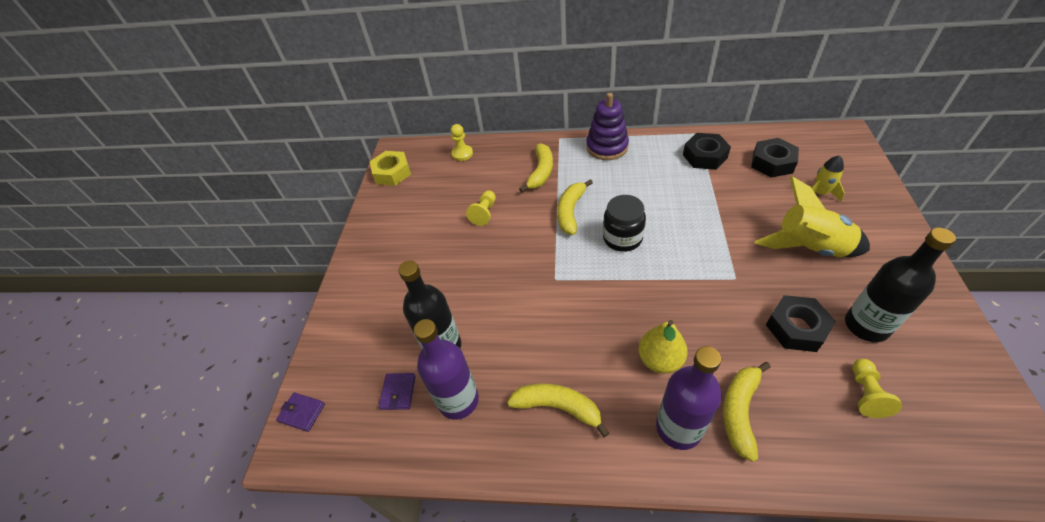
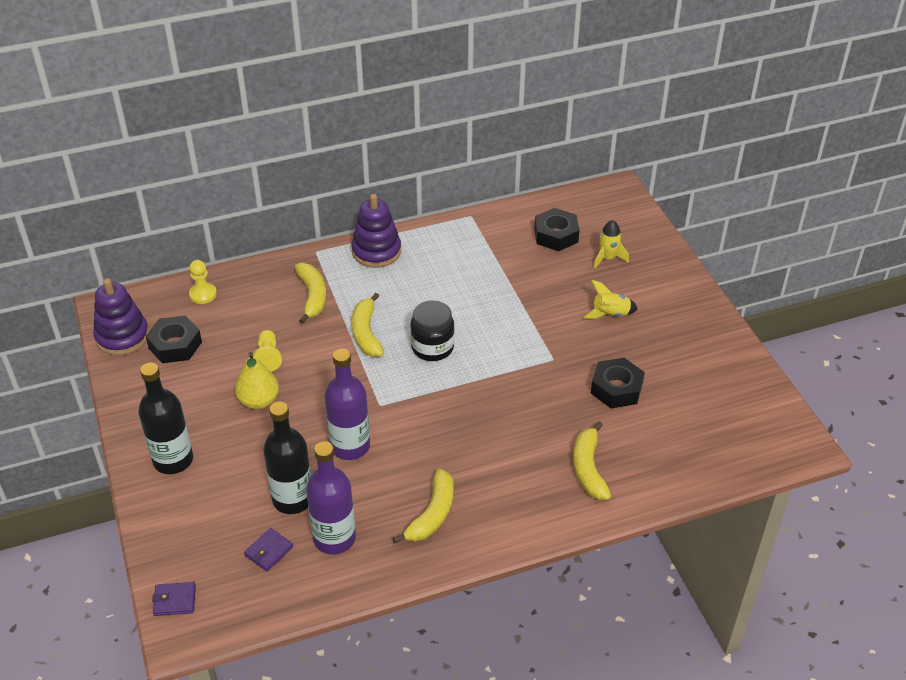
camera: 30 degrees left, 5 degrees down
(392, 173) = (122, 337): yellow nut -> purple stacking toy
(398, 392) = (269, 551): purple wallet -> purple wallet turned 60 degrees clockwise
(558, 407) = (432, 514): yellow banana -> yellow banana turned 120 degrees clockwise
(660, 359) = (509, 448): yellow pear -> yellow pear (259, 401)
(678, 428) = (543, 496): purple bottle -> purple bottle (350, 446)
(704, 156) = (486, 241): black nut -> black nut (175, 345)
(809, 247) = (610, 314): yellow rocket -> yellow rocket, size x0.54
(865, 394) = (681, 425): yellow pawn -> none
(866, 326) = (671, 371): black bottle -> black bottle (173, 460)

